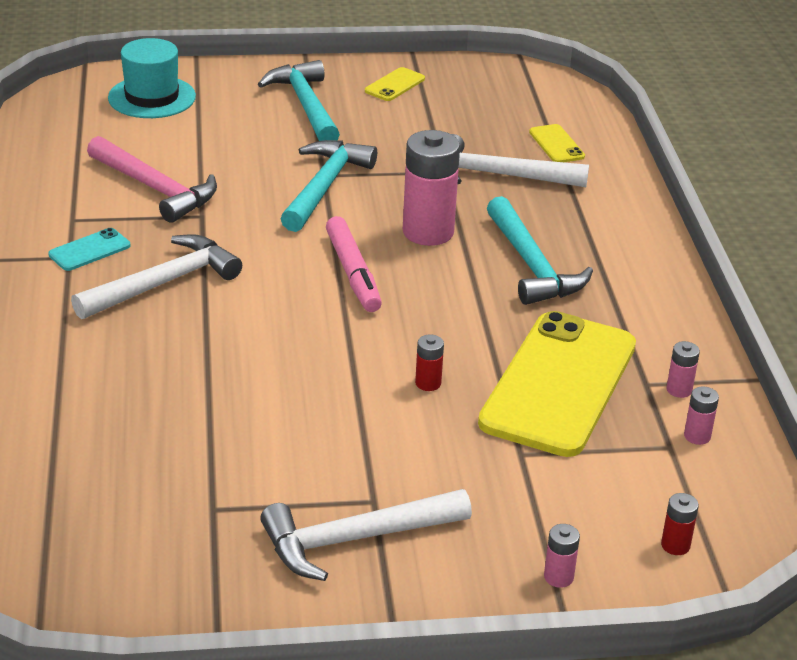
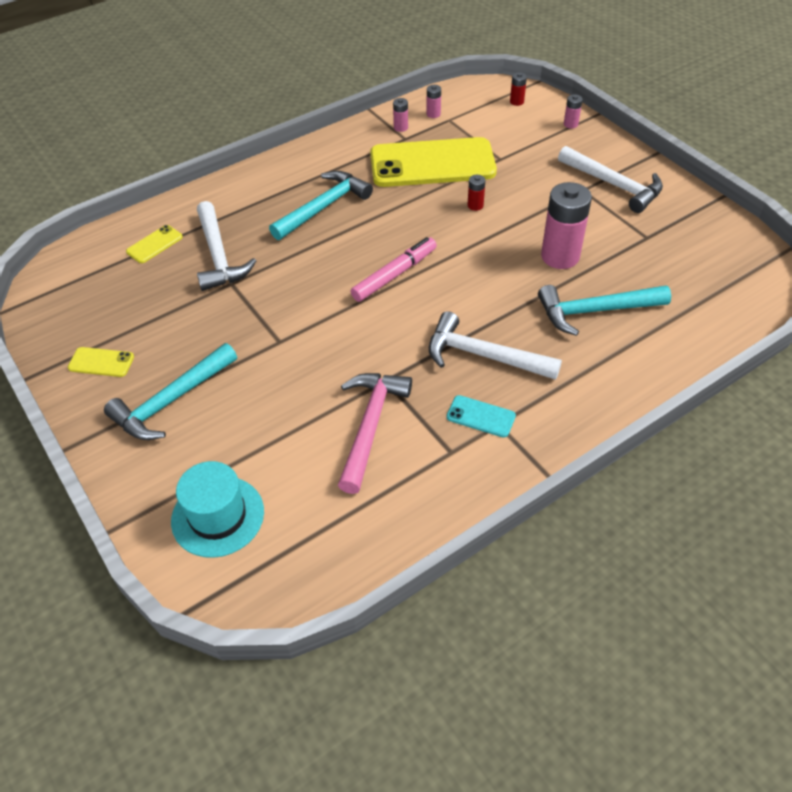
camera: 115 degrees left, 15 degrees up
(324, 186) = (296, 333): turquoise hammer -> turquoise hammer (595, 311)
(428, 232) = (319, 261): pink battery -> pink battery (560, 256)

